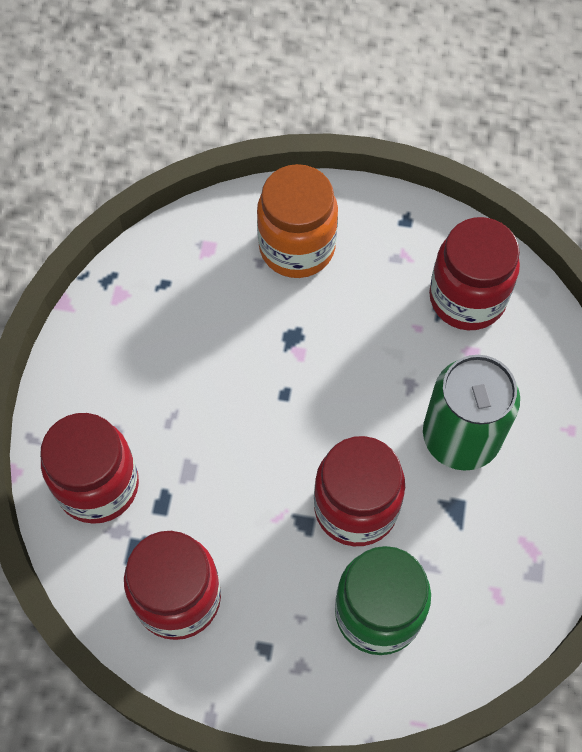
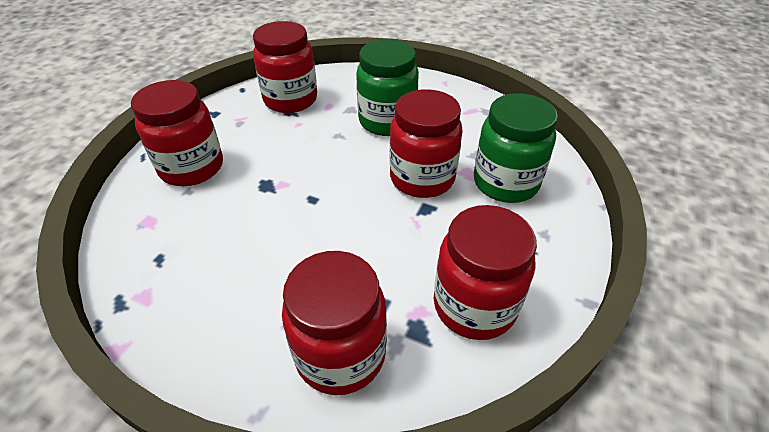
camera: 75 degrees left, 20 degrees down
(297, 247) = (192, 168): orange jar -> red jar
(461, 437) = (387, 121): green can -> green jar

